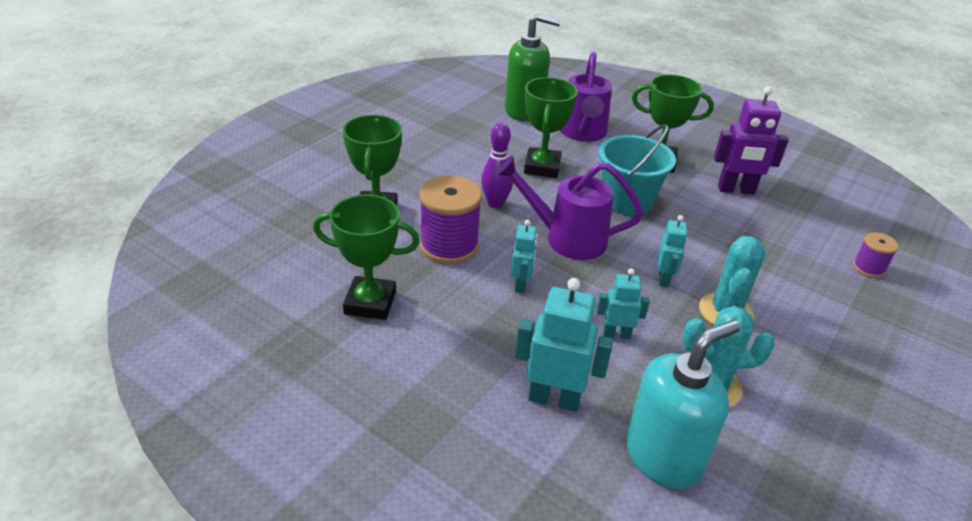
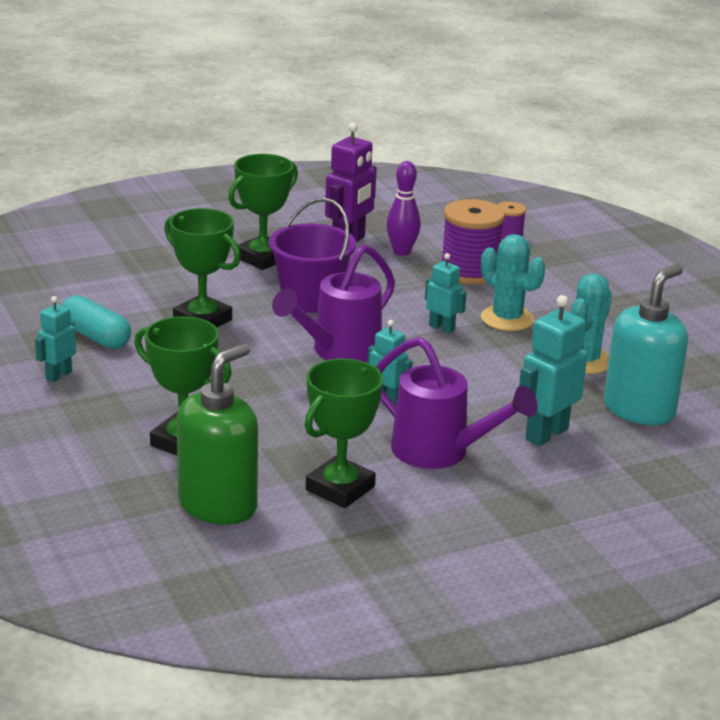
camera: 60 degrees left, 10 degrees down
(449, 246) = (288, 417): purple spool -> purple spool (469, 271)
(476, 137) = (96, 336): none -> turquoise capsule
(495, 204) = (241, 368): purple bowling pin -> purple bowling pin (401, 252)
(524, 111) = (74, 290): green soap dispenser -> green soap dispenser (218, 505)
(583, 133) = (163, 275): purple watering can -> purple watering can (439, 452)
(616, 334) = (493, 377): turquoise robot -> turquoise robot (58, 375)
(627, 201) = (311, 299): turquoise bucket -> purple bucket
(663, 456) = (639, 409): turquoise soap dispenser -> turquoise soap dispenser turned 45 degrees clockwise

